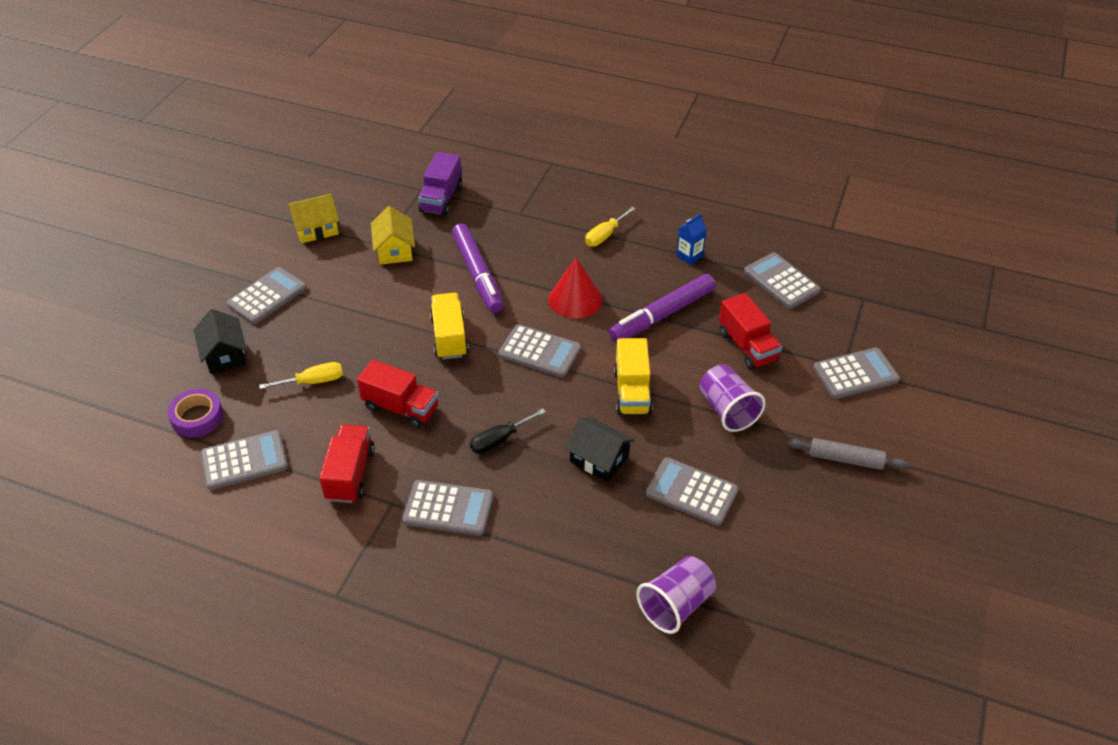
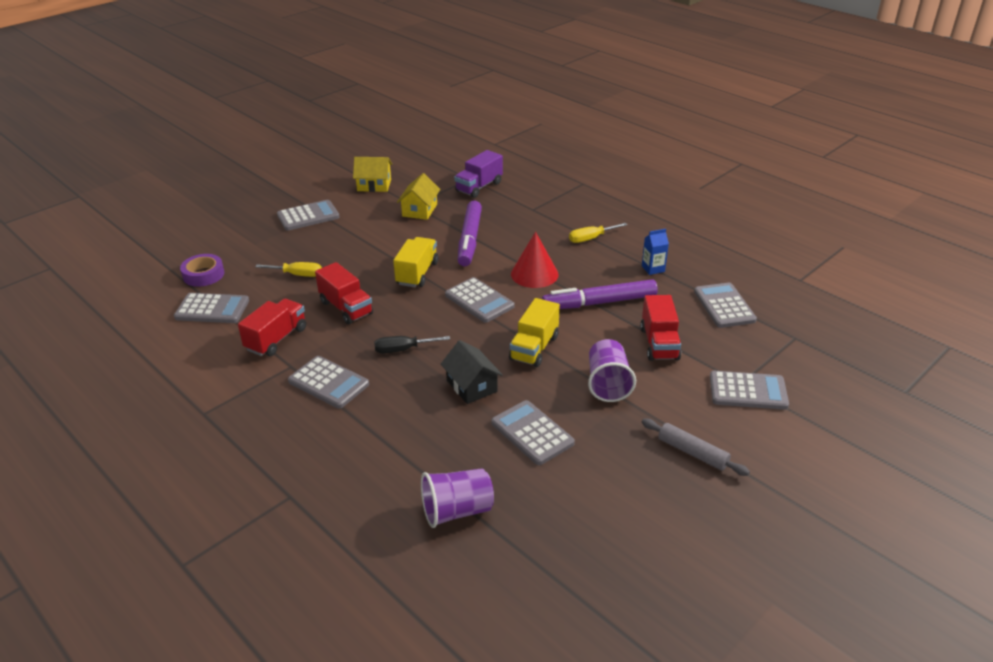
camera: 25 degrees right, 10 degrees down
(225, 355) = (252, 243): black house -> none

